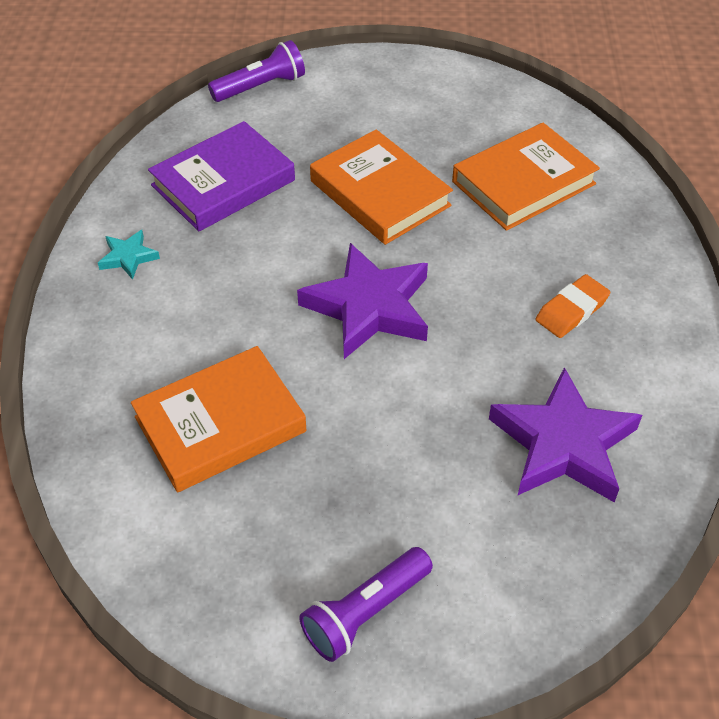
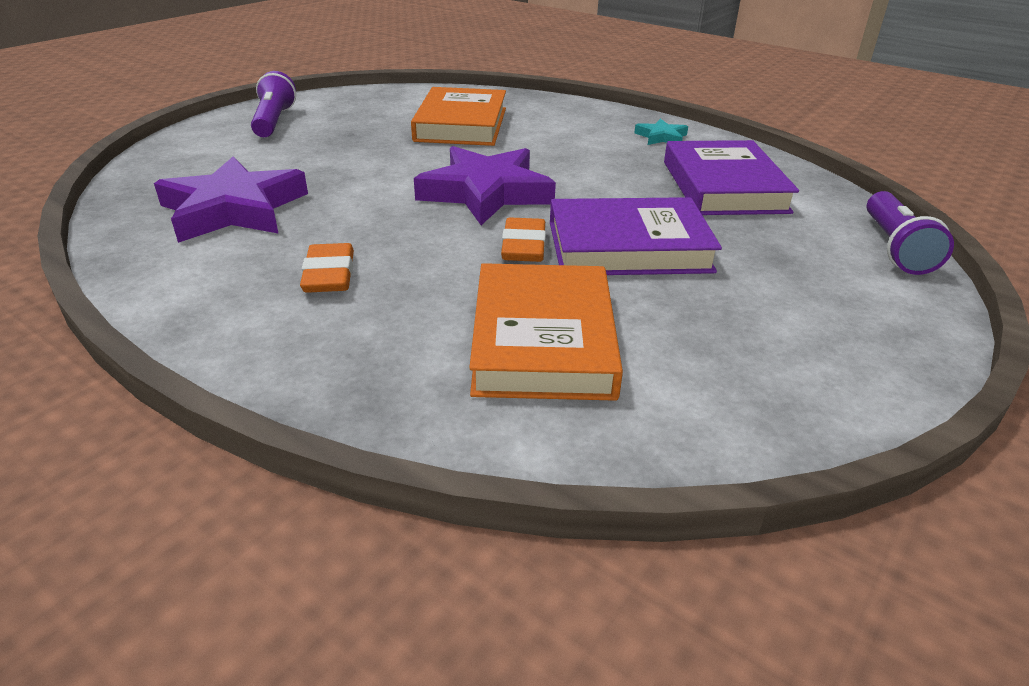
camera: 125 degrees right, 15 degrees down
(379, 193) = (628, 246): orange book -> purple book
(432, 240) = (524, 246): none -> orange eraser

